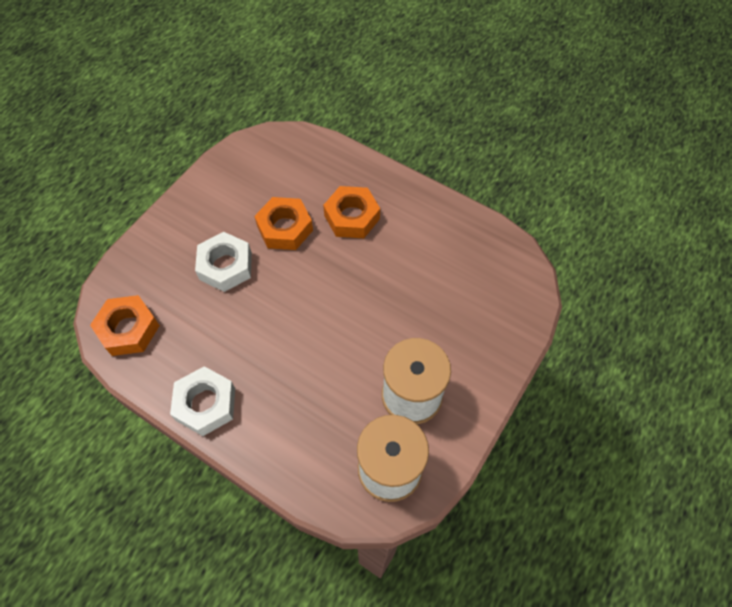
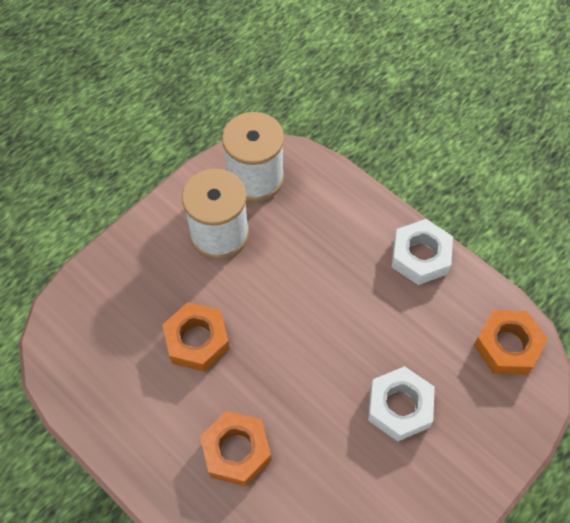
camera: 170 degrees left, 0 degrees up
(285, 228) = (323, 449): orange nut -> orange nut (197, 341)

